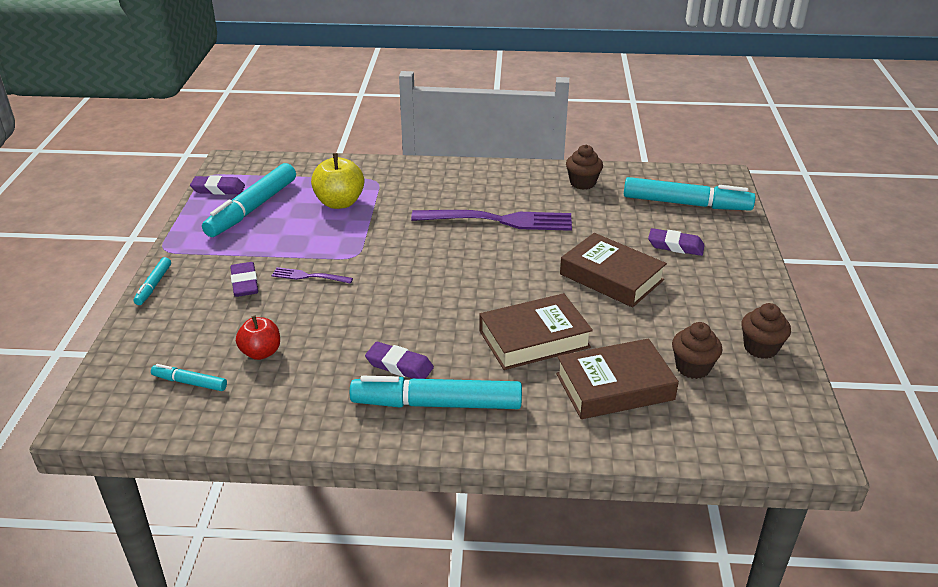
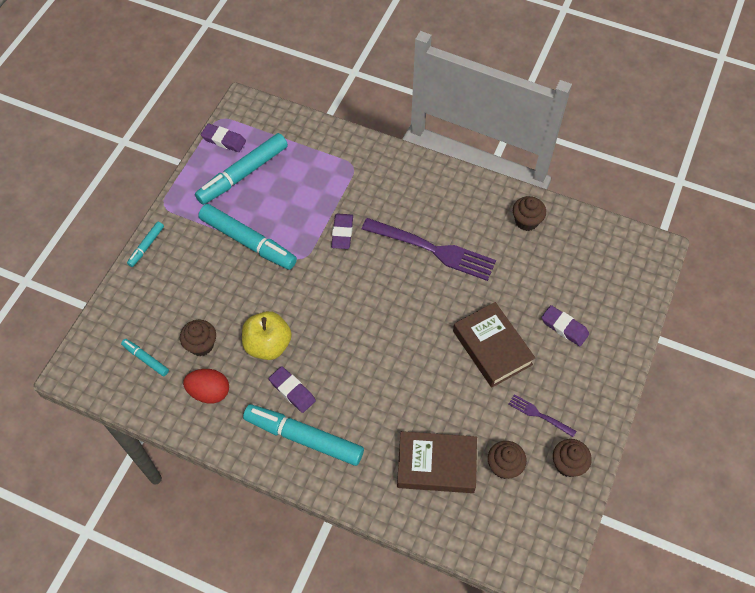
camera: 20 degrees right, 25 degrees up
(244, 283) = (211, 264): purple eraser -> purple eraser (342, 233)
(261, 352) = (201, 345): red apple -> brown cupcake
(291, 392) = (209, 392): none -> red egg
(309, 276) = (260, 272): purple fork -> purple fork (539, 415)
(339, 203) = (313, 187): yellow apple -> yellow apple (268, 345)
(534, 339) = (400, 396): brown book -> none
(686, 204) = (602, 277): turquoise marker -> turquoise marker (248, 242)

